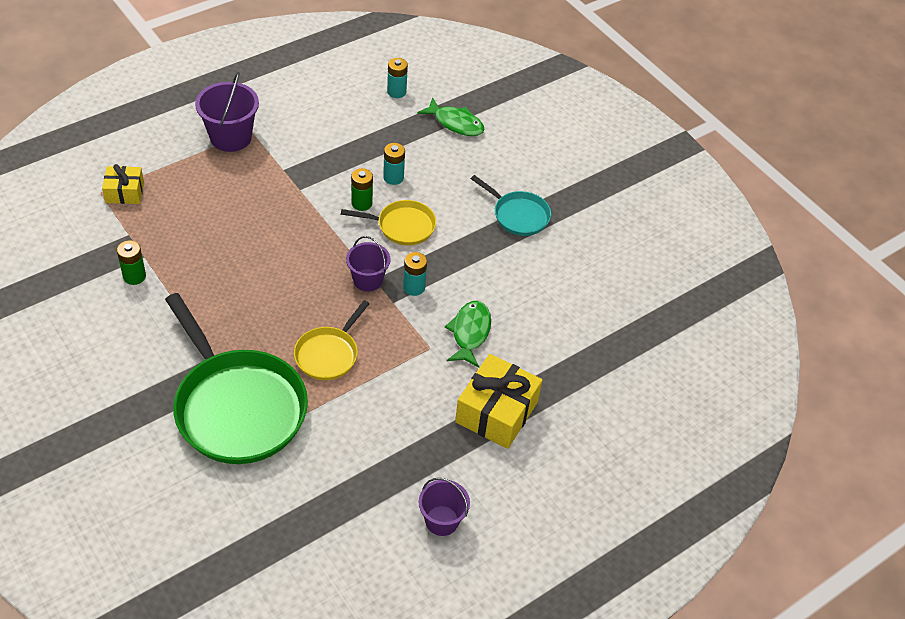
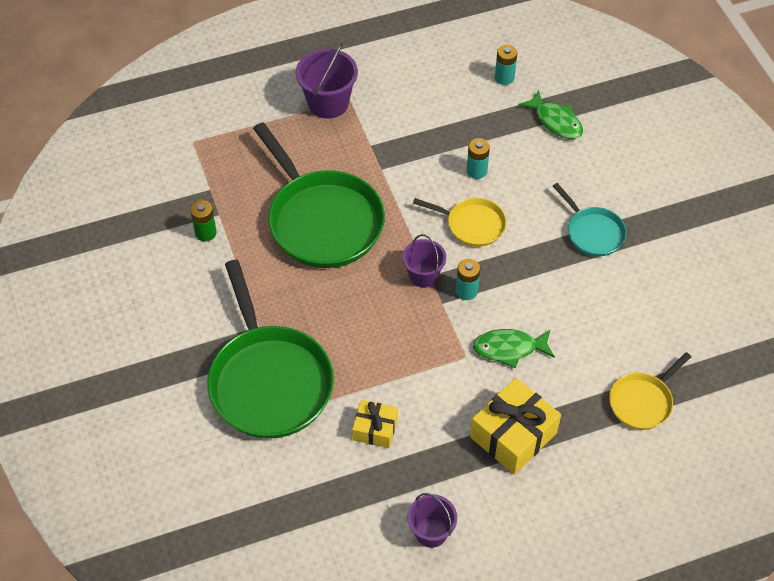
camera: 20 degrees right, 5 degrees up
(125, 192) = (216, 145): yellow gift -> yellow gift (375, 429)
(253, 245) = (322, 220): none -> green pan
(328, 354) = (366, 344): yellow pan -> yellow pan (642, 401)
(361, 203) = (438, 193): green battery -> none
(470, 333) = (509, 348): green fish -> green fish turned 120 degrees counterclockwise

